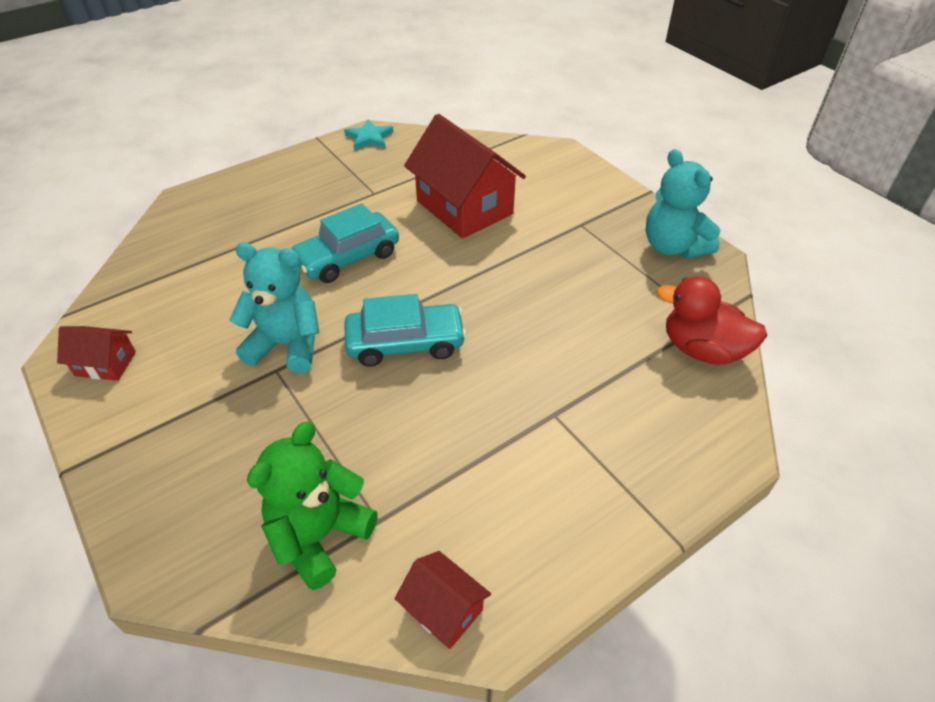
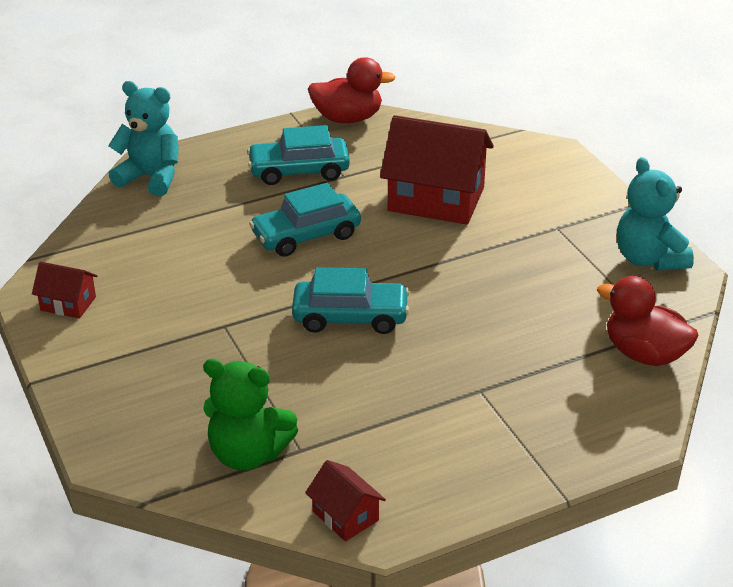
camera: 10 degrees right, 10 degrees down
(287, 345) = (237, 306): turquoise teddy bear -> turquoise teddy bear (151, 177)
(319, 535) = (248, 454): green teddy bear -> green teddy bear turned 120 degrees counterclockwise
(331, 192) = (299, 171): none -> turquoise car
(369, 138) = (348, 118): turquoise star -> red duck
(464, 207) = (436, 199): red house -> red house turned 45 degrees counterclockwise

